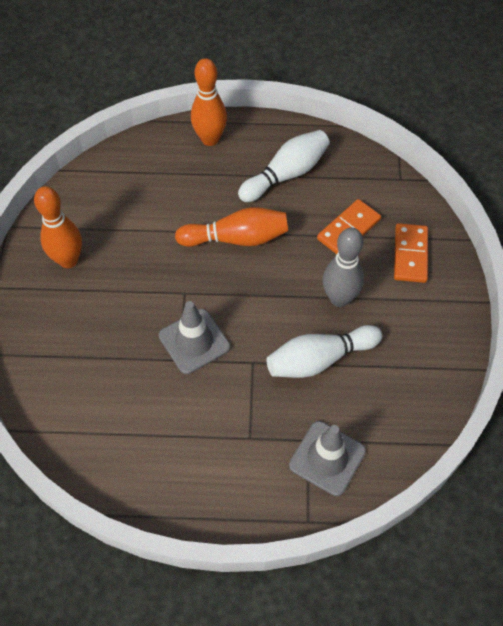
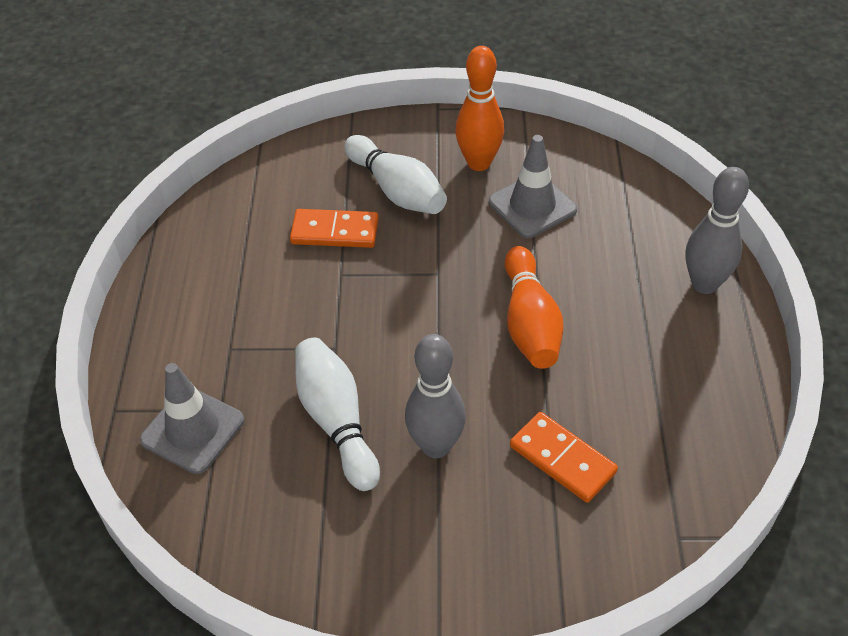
camera: 90 degrees right, 10 degrees down
(194, 341) = (366, 287): grey traffic cone -> grey traffic cone (532, 206)
(210, 139) = (704, 284): orange bowling pin -> grey bowling pin
(286, 174) = (656, 377): white bowling pin -> white bowling pin (397, 190)
(410, 254) = (523, 545): orange domino -> orange domino (335, 231)

